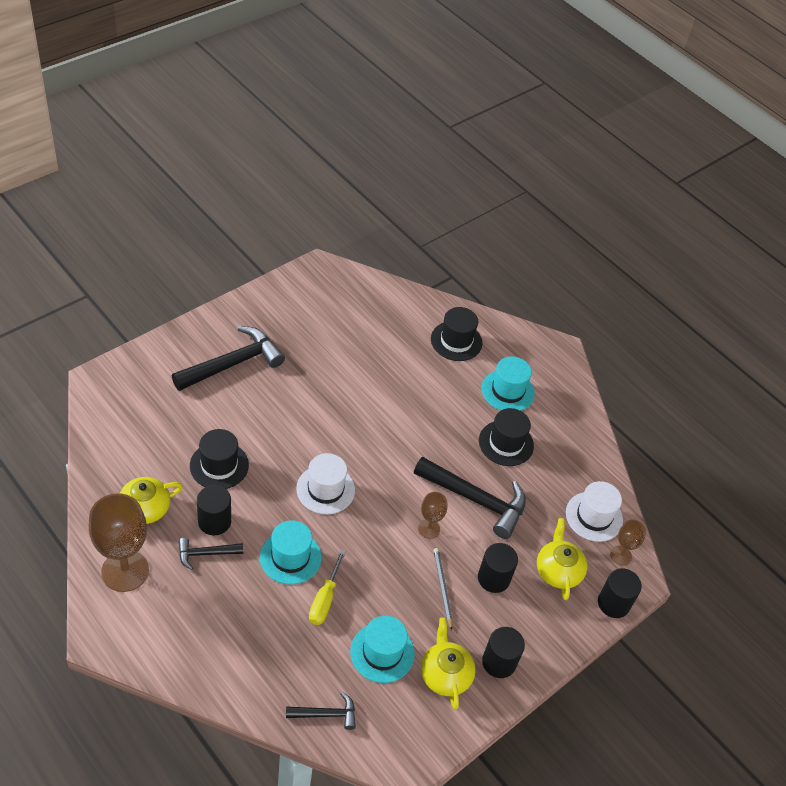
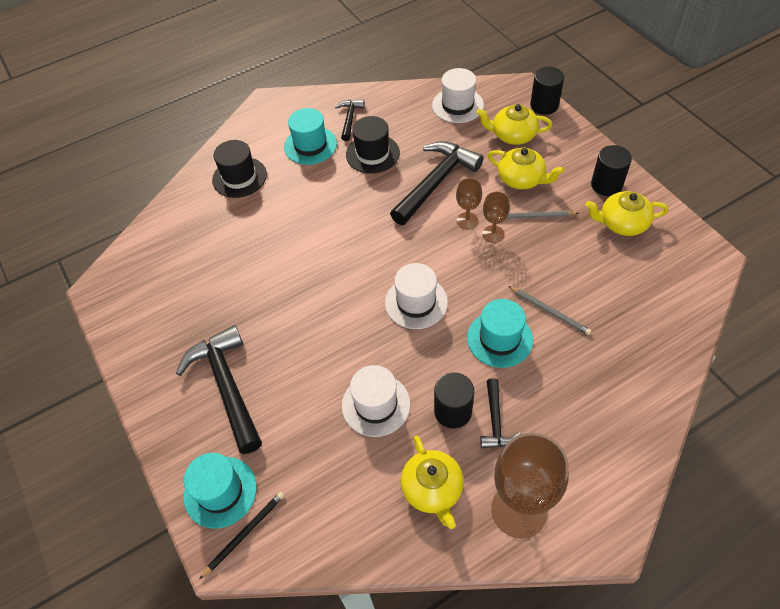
camera: 70 degrees left, 5 degrees up
(110, 391) = (245, 533): none -> black pencil
(219, 465) = (376, 405): black hat -> white hat
(324, 600) = (550, 311): yellow screwdriver -> grey pencil
(326, 714) = (674, 317): black hammer -> black hammer (350, 119)
(382, 652) = (604, 268): turquoise hat -> turquoise hat (220, 491)
(493, 578) = (521, 179): black cylinder -> yellow teapot
(621, 555) = (497, 94): brown goblet -> brown goblet (493, 234)

